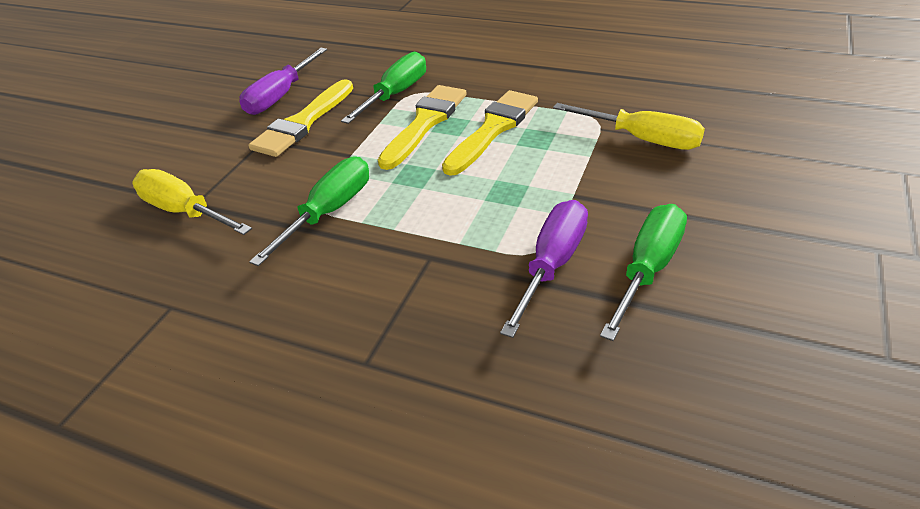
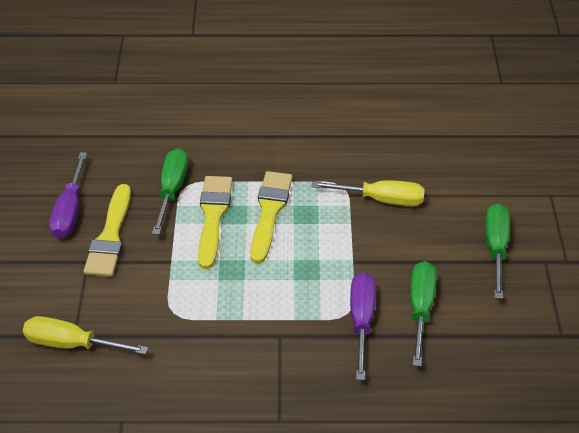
camera: 25 degrees left, 5 degrees up
(329, 212) = (187, 317): green screwdriver -> green screwdriver (495, 248)

